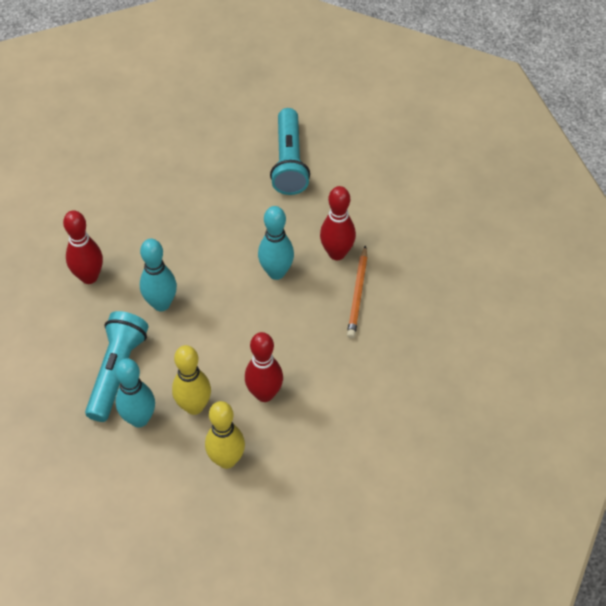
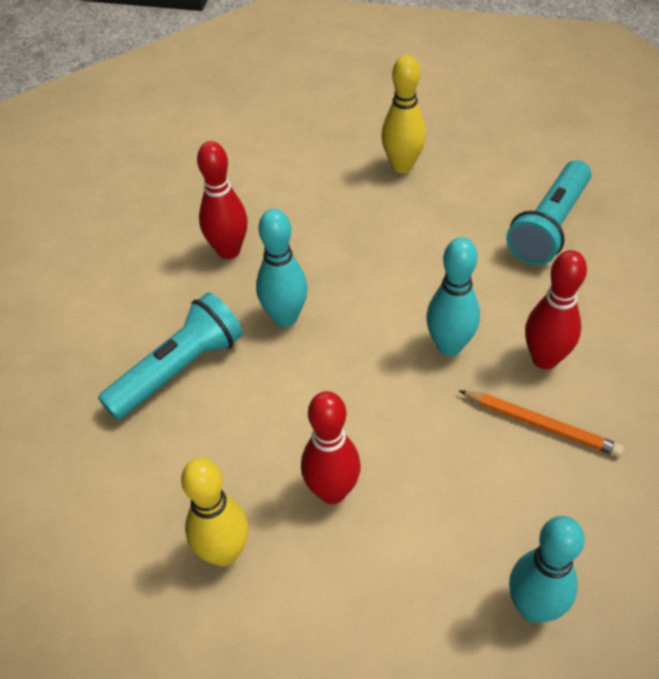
camera: 35 degrees right, 5 degrees down
(139, 419) = (161, 439): turquoise bowling pin -> turquoise bowling pin (533, 607)
(194, 406) = (234, 459): yellow bowling pin -> yellow bowling pin (402, 166)
(358, 294) = (541, 425): orange pencil -> orange pencil turned 105 degrees counterclockwise

